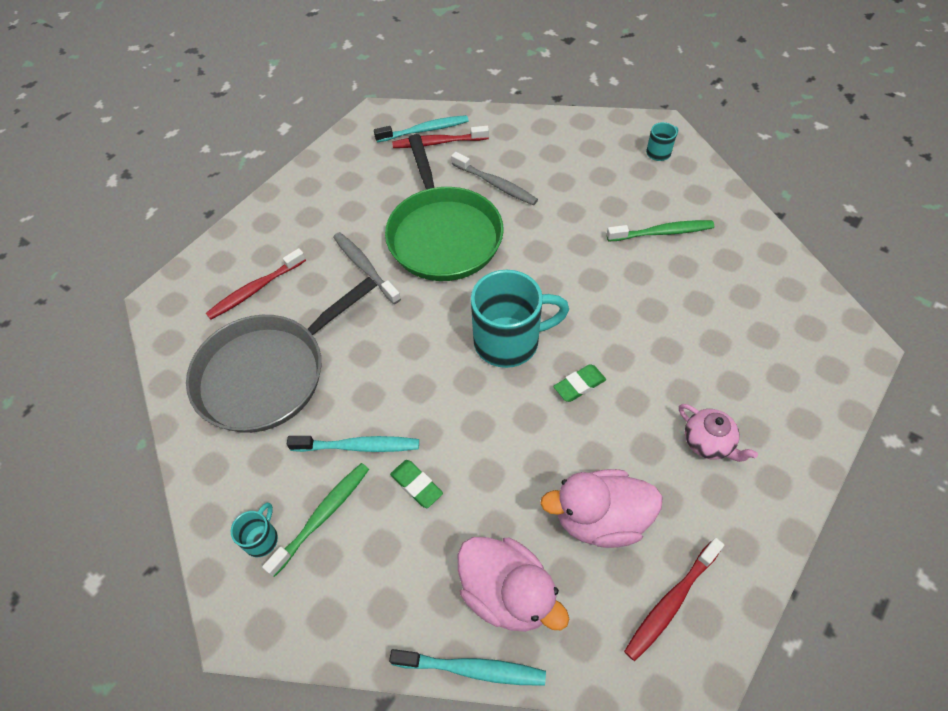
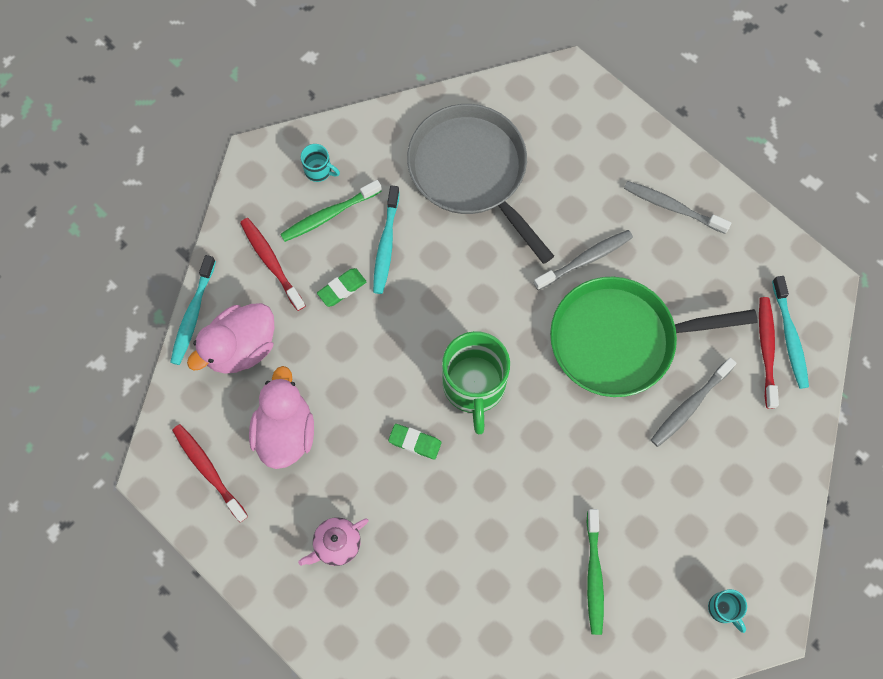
camera: 95 degrees right, 15 degrees up
(255, 289) = (570, 158): red toothbrush -> red toothbrush (271, 262)
(309, 210) = (672, 207): none -> grey toothbrush
(322, 516) = (329, 215): green toothbrush -> green toothbrush turned 105 degrees clockwise
(509, 341) = (474, 386): turquoise mug -> green mug
(579, 385) = (415, 442): green eraser -> green eraser turned 45 degrees counterclockwise

